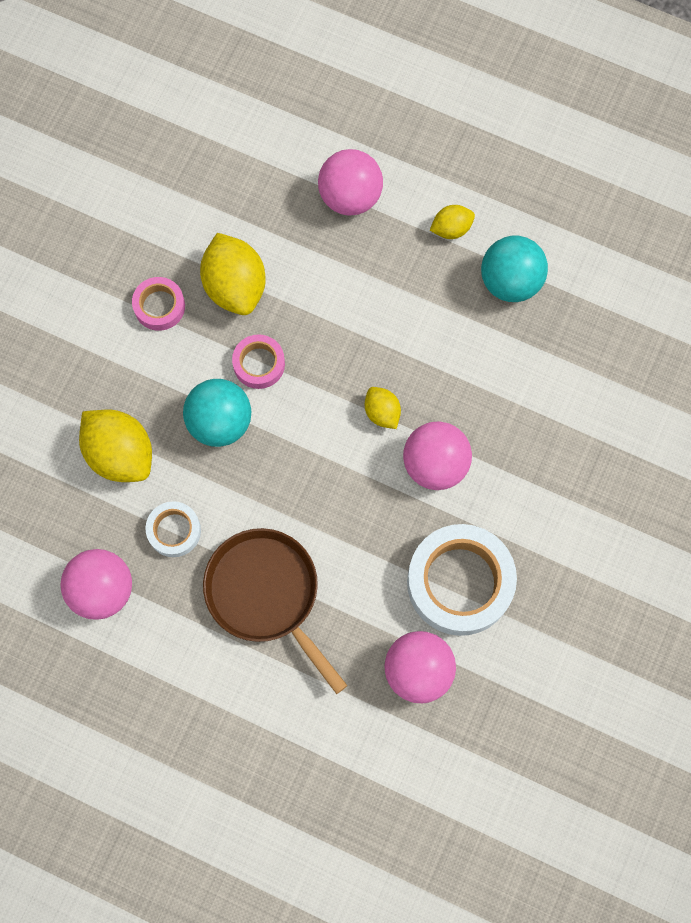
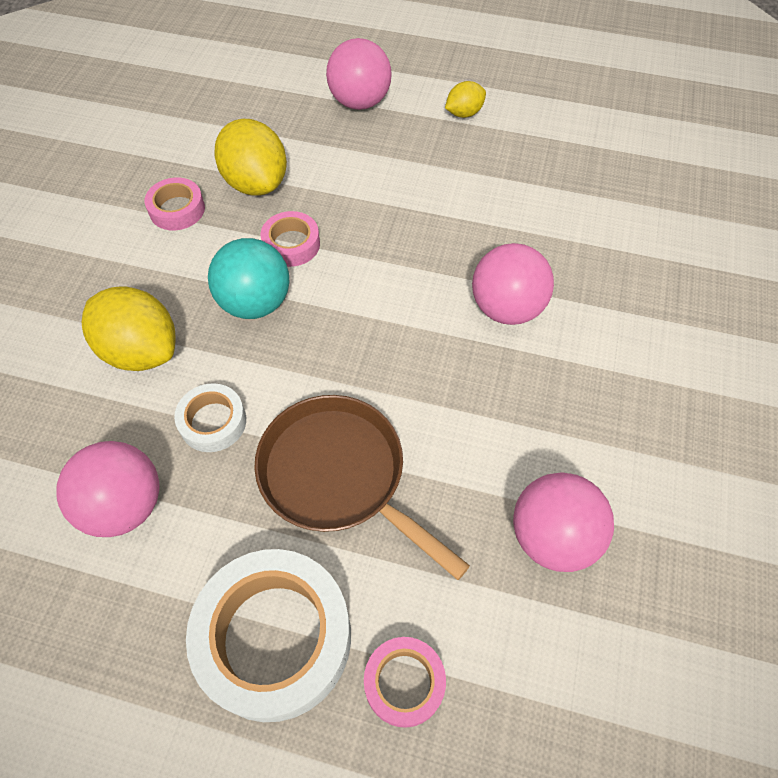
camera: 10 degrees left, 15 degrees down
(287, 754) = (404, 683): none -> pink tape
(382, 412) = (435, 269): yellow lemon -> none
(460, 582) = (572, 424): white tape -> white tape (274, 637)
(510, 281) = (534, 144): turquoise ball -> none

